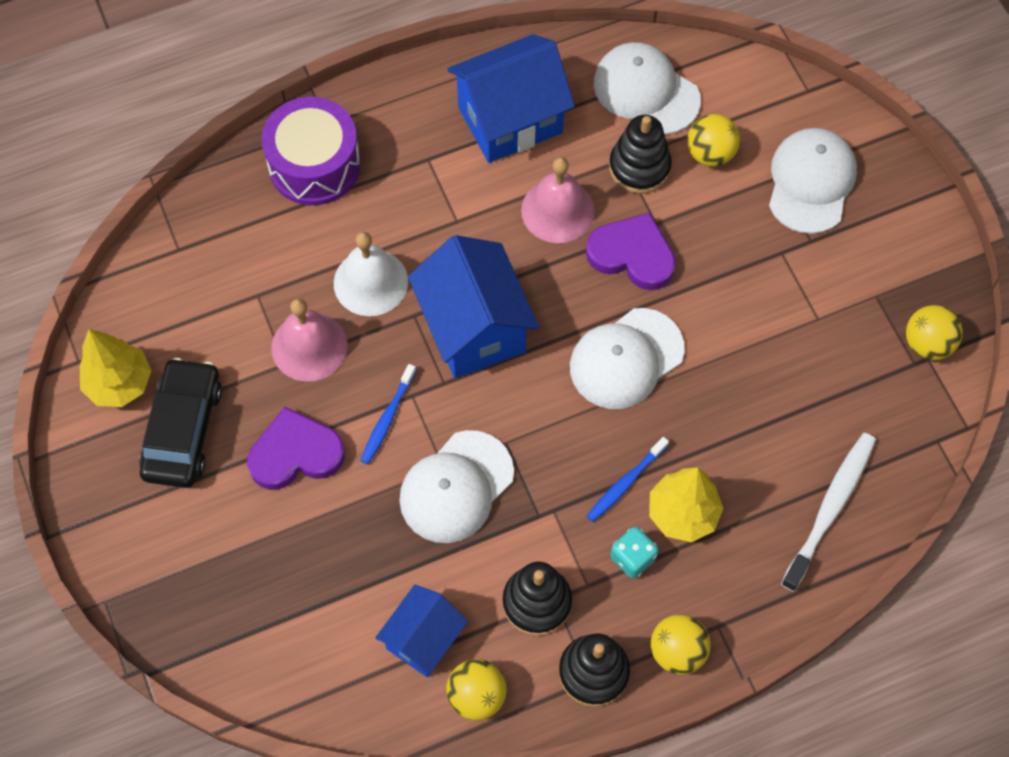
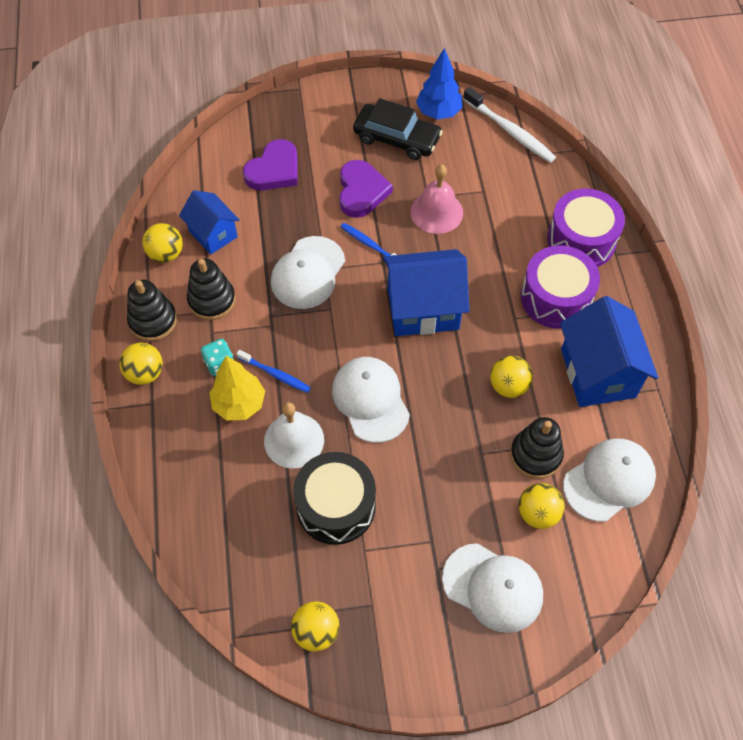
camera: 105 degrees right, 5 degrees down
(120, 383) = (438, 112): yellow tree -> blue tree
(370, 282) = (476, 255): white bell -> white bell (294, 440)
(414, 180) = (556, 298): none -> purple drum
(456, 487) = (308, 273): white cap -> white cap turned 120 degrees counterclockwise
(557, 210) = (508, 386): pink bell -> yellow ball
(626, 483) = (275, 374): blue toothbrush -> blue toothbrush turned 150 degrees clockwise
(632, 255) = (457, 428): purple heart -> purple heart (274, 170)
(777, 362) = (336, 506): none -> black drum
(830, 509) = (206, 505): white toothbrush -> white toothbrush (509, 131)

